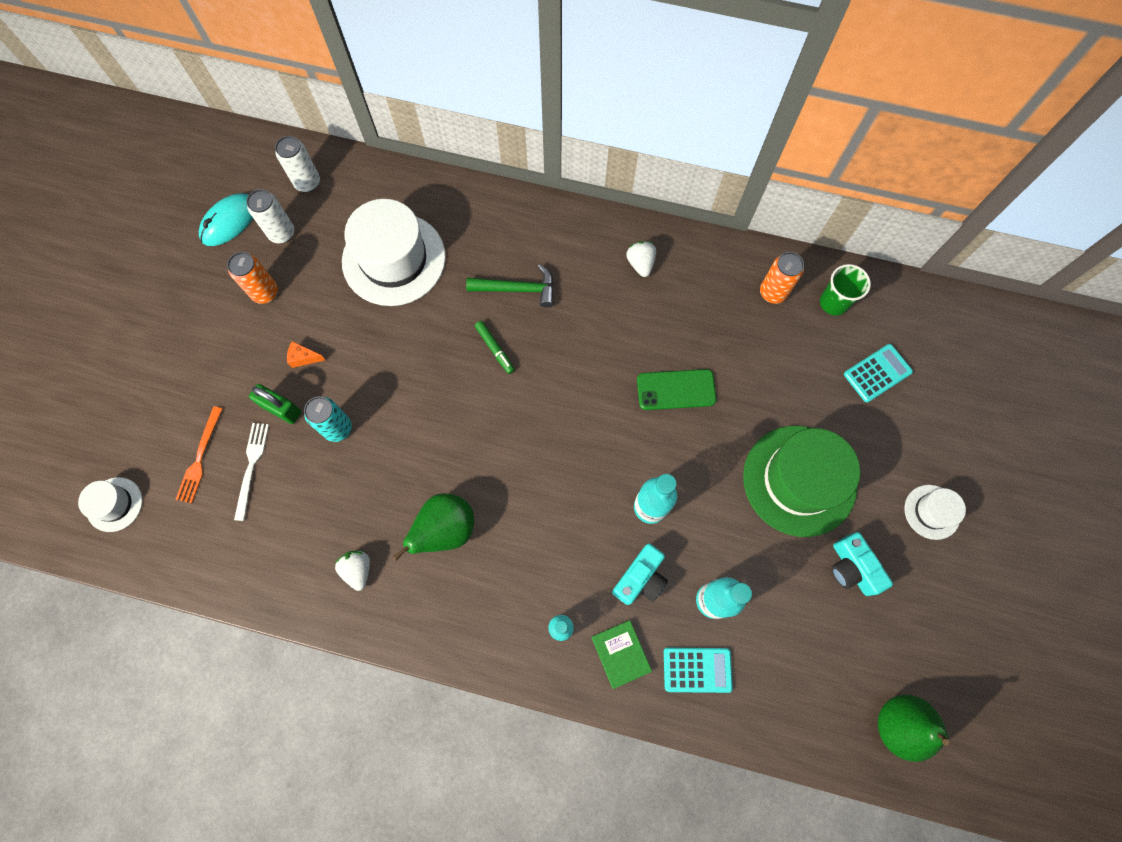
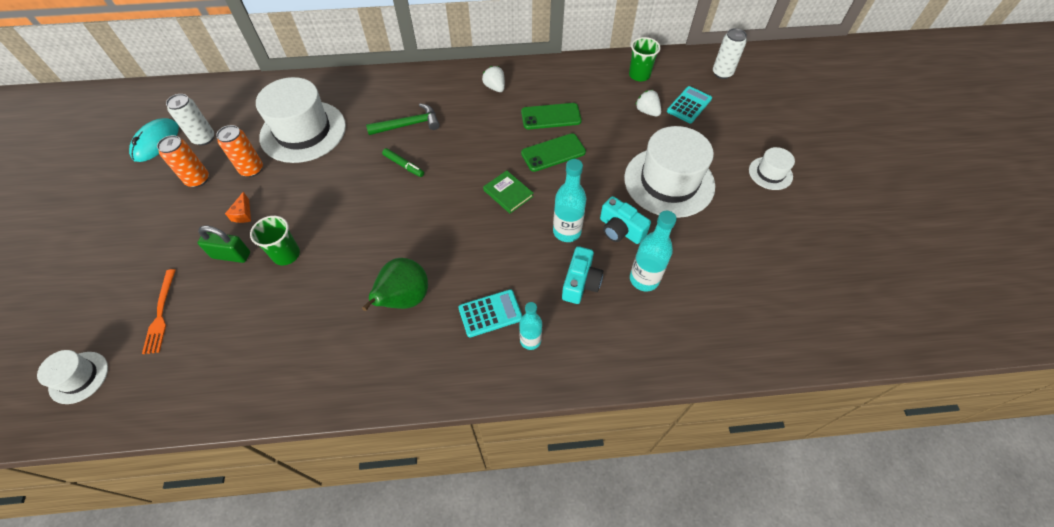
camera: 20 degrees left, 15 degrees down
(251, 467) = (213, 306): white fork -> none
(304, 358) = (243, 214): orange cheese -> orange cheese turned 75 degrees counterclockwise
(307, 182) = (218, 103): white can -> white can (722, 73)
(338, 428) = (286, 254): turquoise can -> green cup
(358, 569) = (334, 354): white strawberry -> white strawberry (647, 111)
(621, 654) = (588, 342): green book -> green book (508, 193)
(693, 333) = (551, 116): none -> green phone
(697, 669) = (655, 333): turquoise calculator -> turquoise calculator (490, 313)
(773, 292) = (595, 80): orange can -> orange can (252, 169)
(799, 480) = (669, 182): green hat -> white hat
(852, 568) = (735, 224): turquoise camera -> turquoise camera (620, 229)
(898, 724) = (826, 318): green pear -> none

